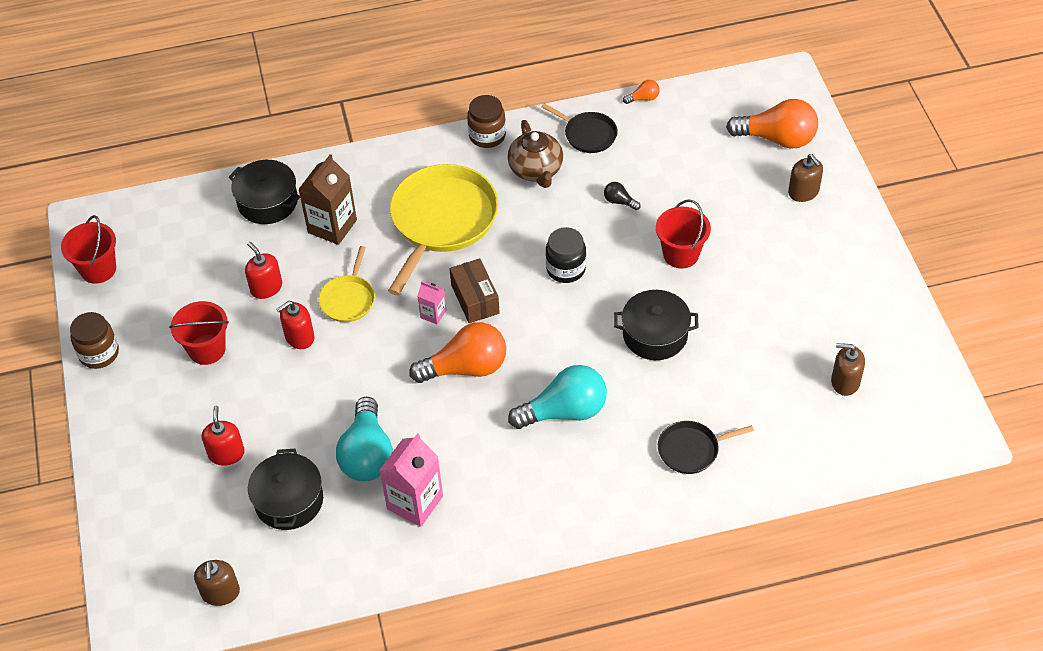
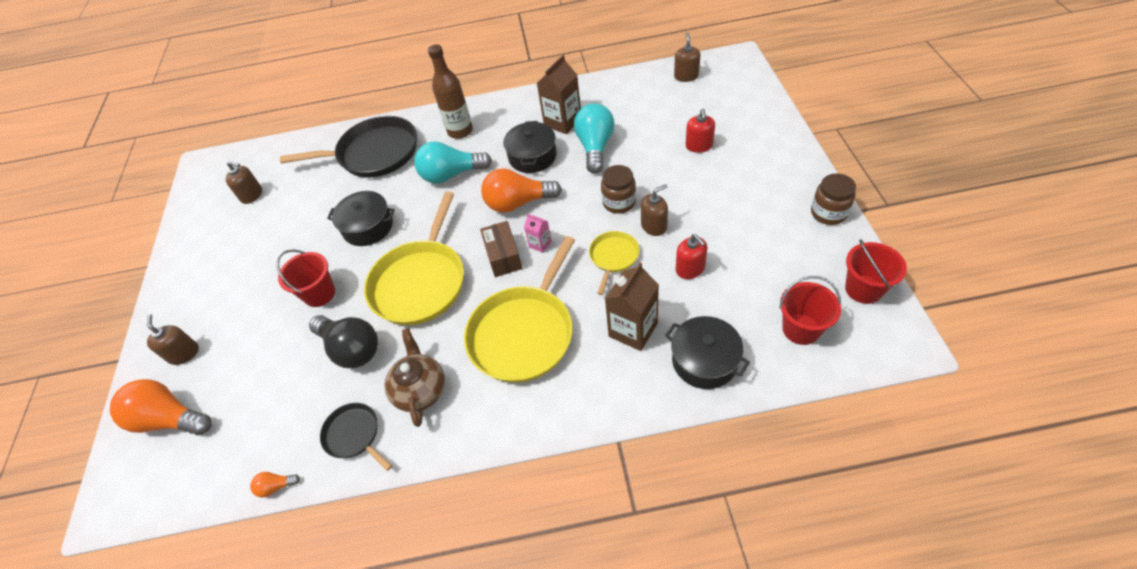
camera: 170 degrees left, 0 degrees up
(207, 349) = (732, 216): red bucket -> red bucket (801, 329)
(289, 500) = (648, 121): black pot -> black pot (532, 156)
(299, 337) = (654, 226): red soap dispenser -> brown soap dispenser
(415, 502) = (562, 122): pink carton -> brown carton
(487, 136) = (462, 439): brown jar -> brown jar (619, 202)
(566, 269) = (420, 282): black jar -> yellow pan
(569, 489) = (460, 131): none -> brown bottle
(619, 201) = (351, 349): black light bulb -> black light bulb, size x2.31
(691, 450) = (374, 153): black pan -> black pan, size x1.99

